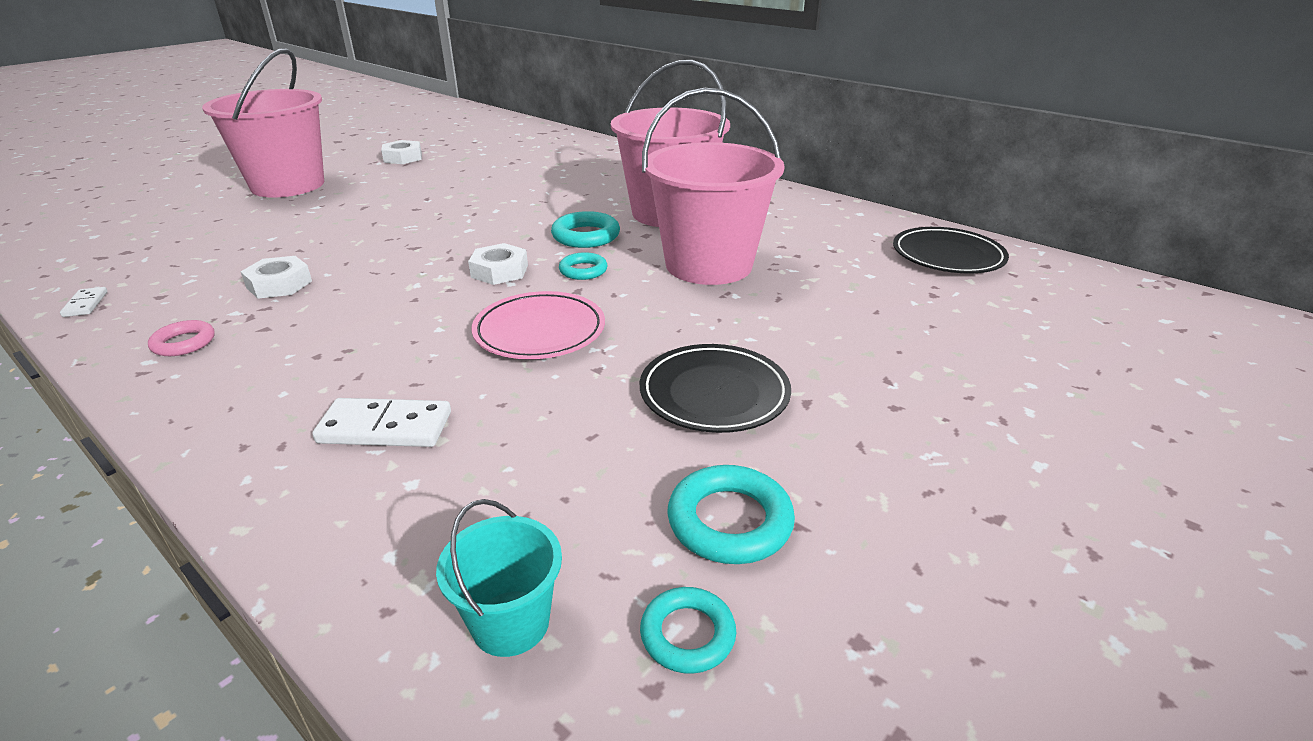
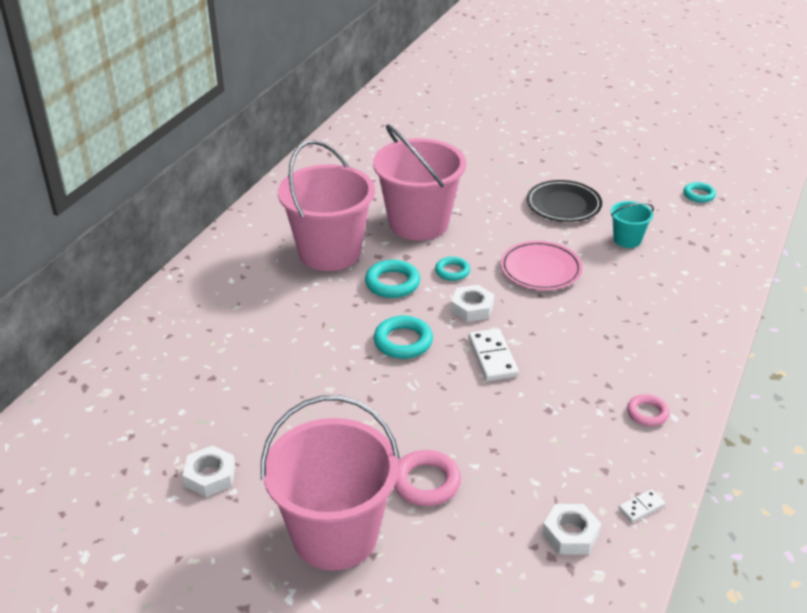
camera: 105 degrees left, 5 degrees up
(279, 284) = (550, 411): white nut -> white nut (570, 534)
(285, 217) = (426, 482): none -> pink ring
(385, 427) = (658, 293): white domino -> white domino (492, 357)
(510, 623) = (724, 228): turquoise bucket -> turquoise bucket (627, 240)
(729, 521) = (643, 192): turquoise ring -> turquoise ring (403, 341)
(947, 256) = (365, 143): black plate -> none

